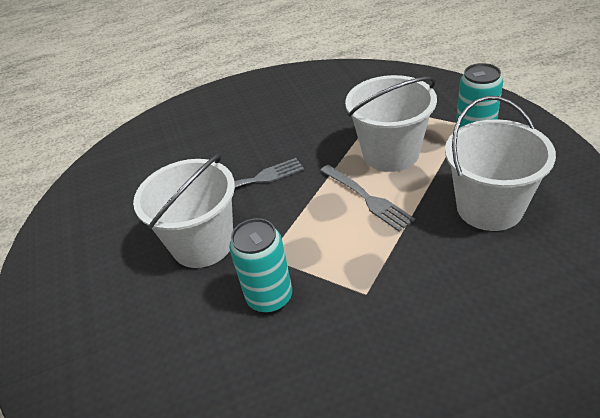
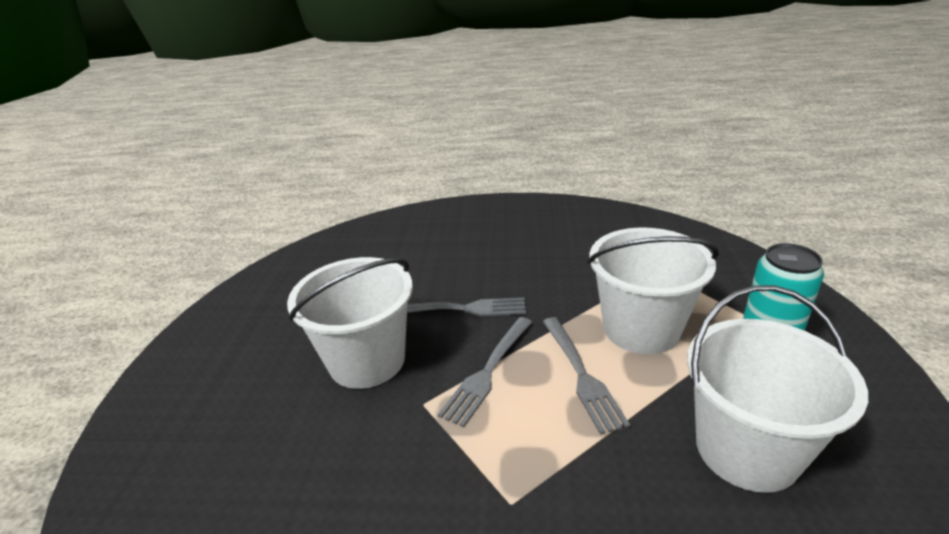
camera: 20 degrees right, 10 degrees down
(269, 297) = (395, 455): turquoise can -> none
(300, 219) = (488, 371): none -> grey fork

